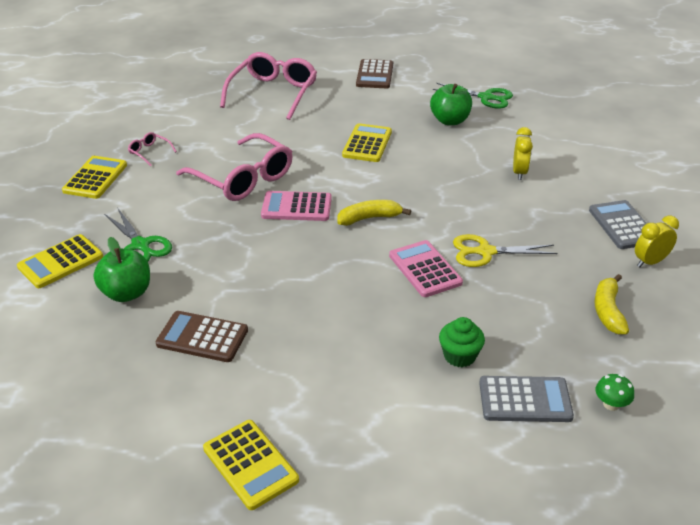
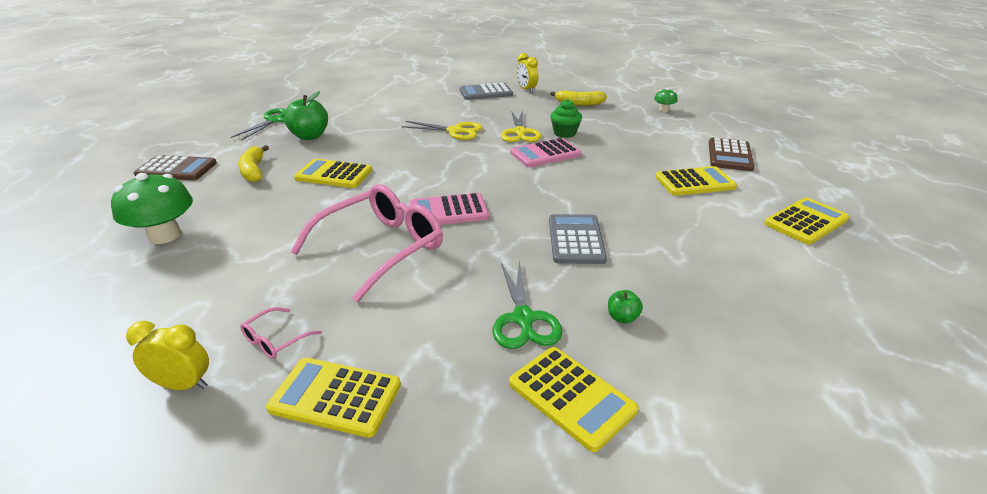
camera: 90 degrees left, 5 degrees down
(127, 293) = (622, 318): green apple -> green apple, size x0.49
(140, 245) = (523, 318): green scissors -> green scissors turned 120 degrees clockwise
(202, 337) = (674, 256): brown calculator -> brown calculator (730, 155)
(273, 93) = (165, 235): pink glasses -> green mushroom
(296, 207) = (448, 211): pink calculator -> pink calculator turned 75 degrees clockwise
(353, 385) = (694, 182): none -> yellow calculator
(369, 218) = (471, 174): yellow banana -> yellow banana (254, 171)
(459, 356) = (642, 146): green cupcake -> green cupcake (564, 133)
(480, 204) = (455, 131): none -> yellow scissors
(519, 172) = (410, 116): yellow clock -> yellow clock (183, 385)
(525, 400) = (674, 130): grey calculator -> grey calculator (576, 240)

